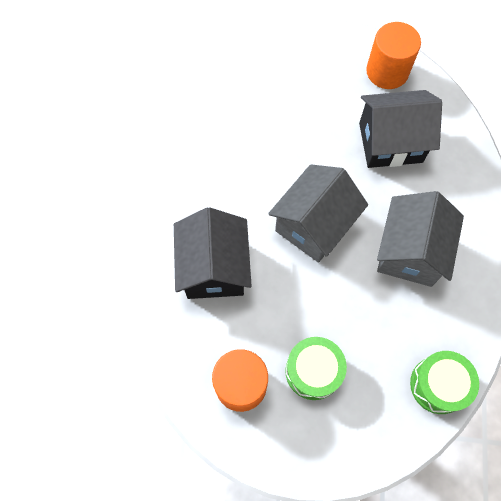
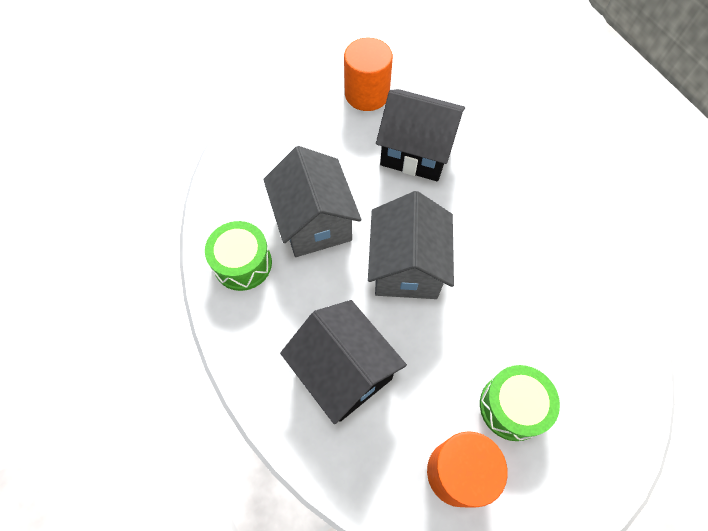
camera: 35 degrees left, 5 degrees down
(390, 142) = (416, 152): black house -> black house turned 60 degrees clockwise
(410, 252) = (507, 236): grey house -> grey house (314, 222)
(438, 385) = (623, 339): green drum -> green drum (243, 263)

